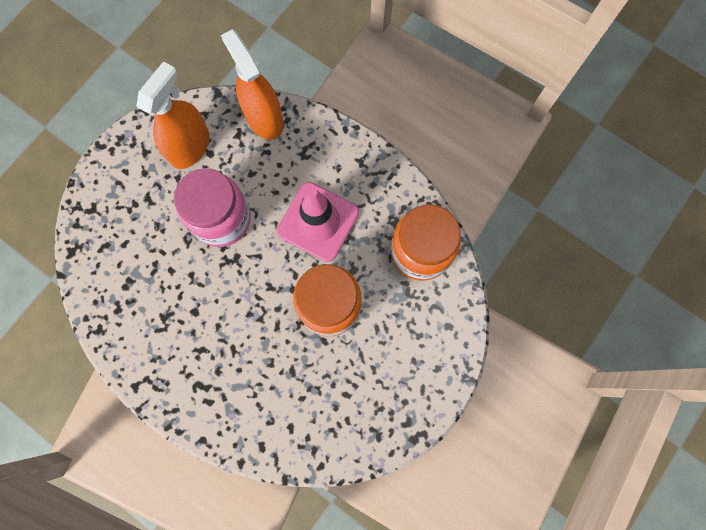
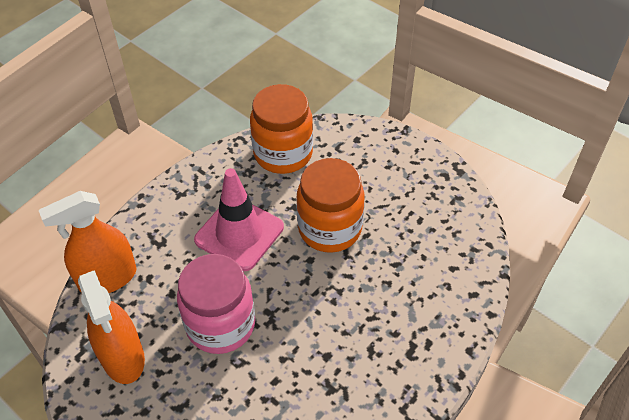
camera: 85 degrees left, 25 degrees down
(190, 147) = (123, 357): orange spray bottle -> orange spray bottle turned 150 degrees counterclockwise

